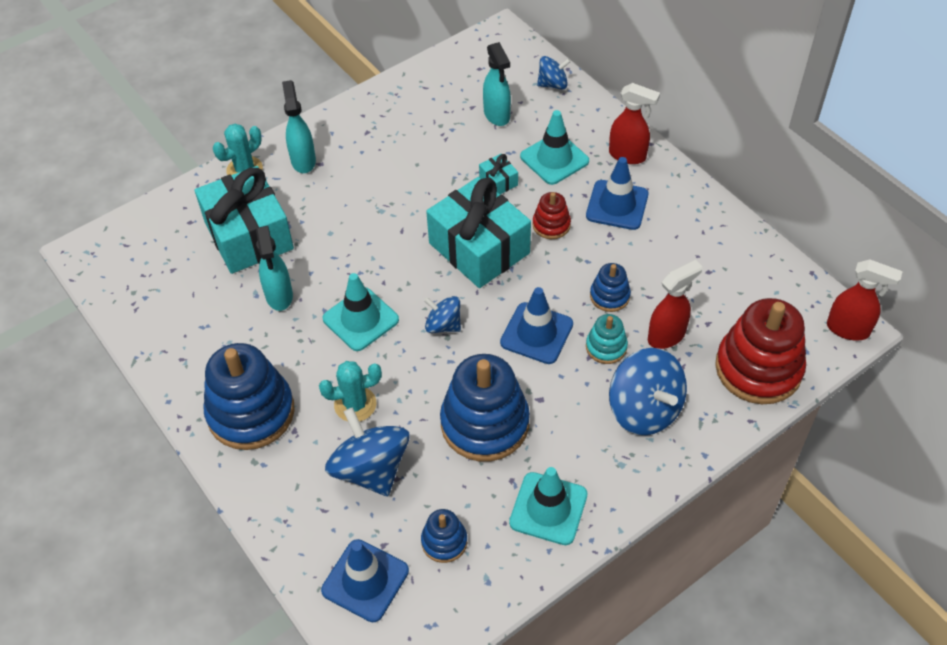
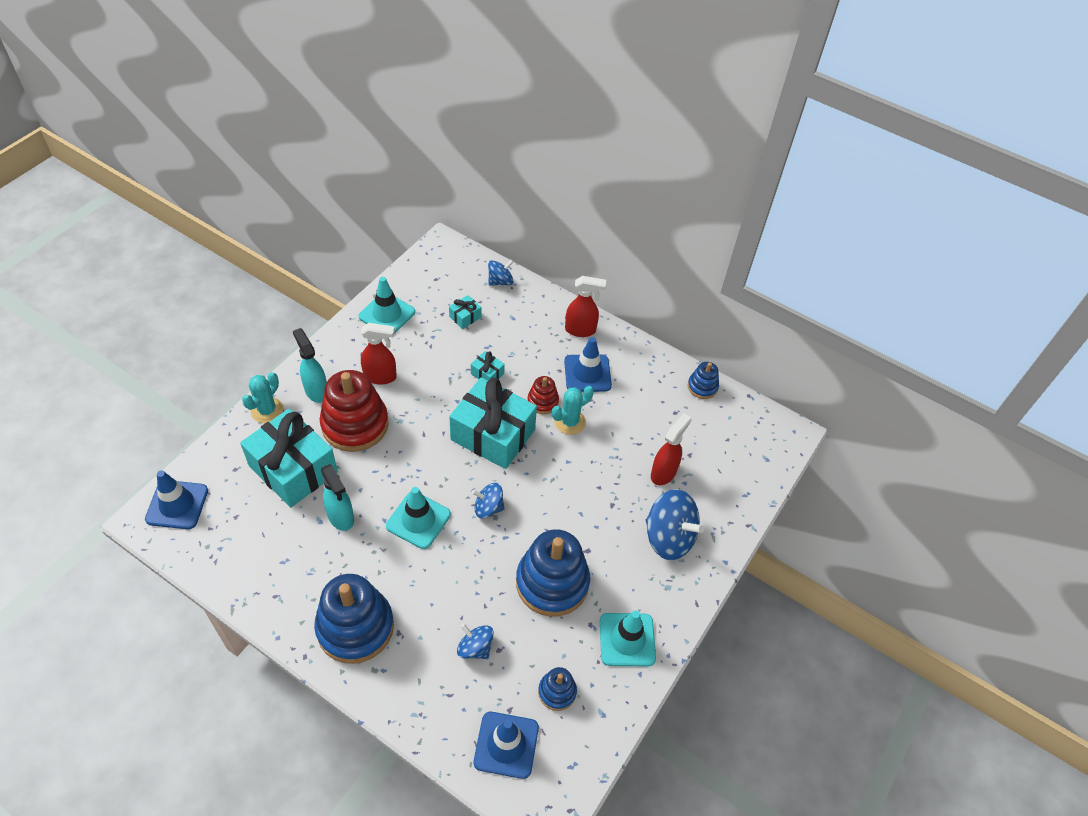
camera: 25 degrees left, 0 degrees up
(355, 404) = (441, 595): turquoise cactus -> turquoise cactus (569, 422)
(371, 469) = (475, 648): blue spinning top -> blue spinning top, size x0.56
(497, 115) = (465, 317): turquoise spray bottle -> turquoise gift
(536, 333) = (564, 496): blue traffic cone -> blue traffic cone (177, 505)
(554, 159) = (525, 345): turquoise traffic cone -> turquoise traffic cone (387, 314)
(606, 347) = (622, 494): turquoise stacking toy -> none
(609, 296) = (609, 450): blue stacking toy -> blue stacking toy (702, 387)
(758, 368) = (738, 482): red stacking toy -> red stacking toy (355, 424)
(848, 329) = (790, 434): red spray bottle -> red spray bottle (380, 377)

